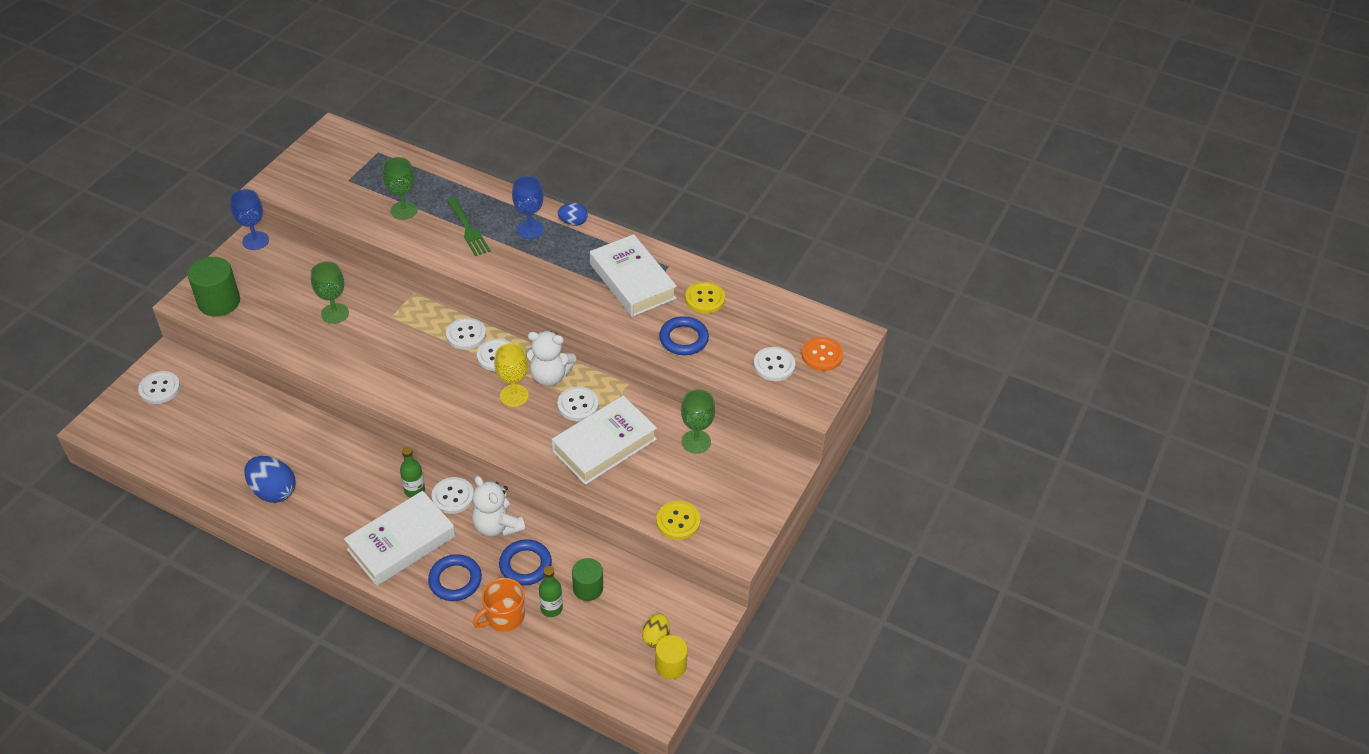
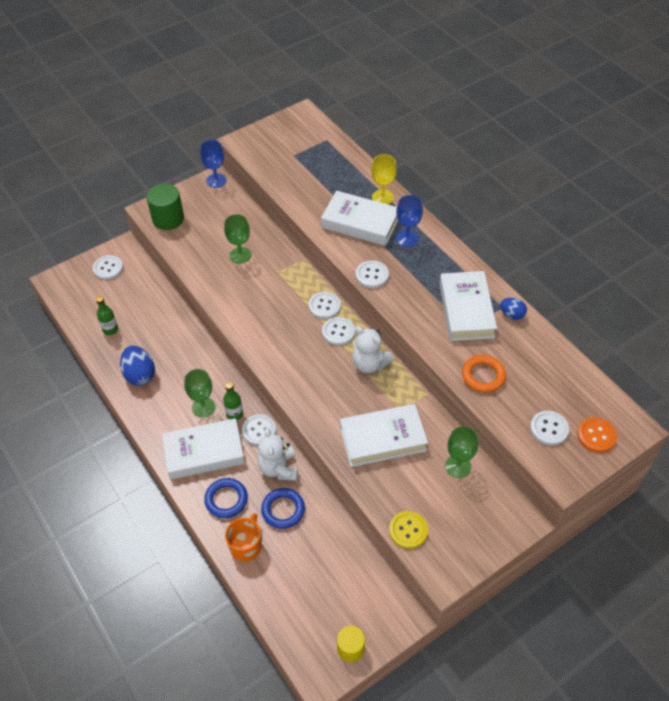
camera: 30 degrees right, 5 degrees up
(404, 210) = (321, 192): green goblet -> green goblet (203, 407)
(468, 229) = (360, 223): green fork -> white book
(504, 616) = (246, 546): orange mug -> orange mug turned 120 degrees clockwise
(514, 395) = (334, 369): yellow goblet -> yellow goblet (382, 197)
(551, 608) = (284, 555): green bottle -> green bottle (110, 329)
(573, 222) = (444, 244): blue egg -> blue egg (512, 314)
(578, 405) = (379, 396): white button -> white button (372, 275)
(588, 588) = (320, 550): green cylinder -> none
(656, 637) = (351, 618): yellow egg -> none
(683, 339) = (483, 376): blue ring -> orange ring
(705, 299) = (518, 347): yellow button -> none

